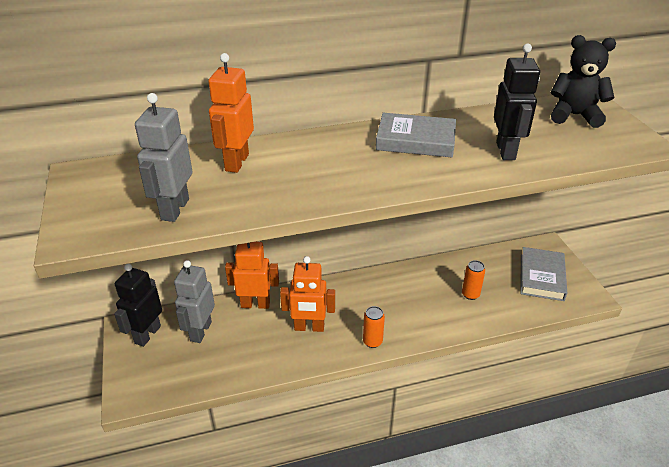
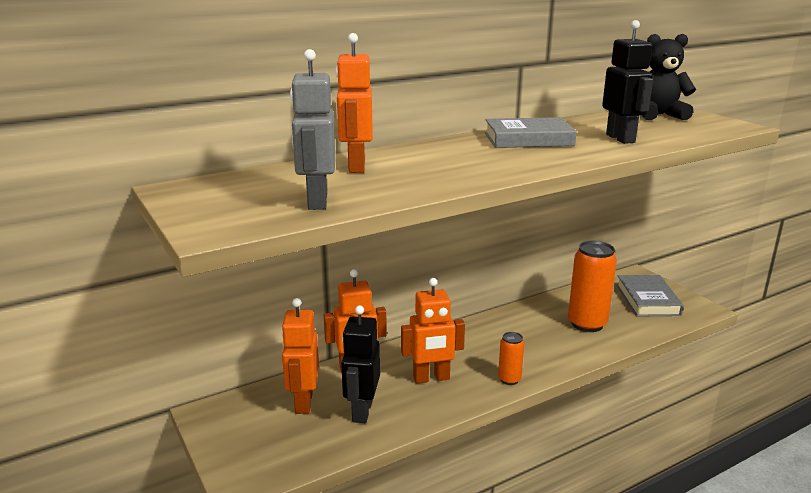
camera: 15 degrees left, 15 degrees down
(147, 334) = (237, 416): black robot -> black robot (362, 411)
(200, 331) = (303, 402): grey robot -> orange robot
(470, 294) = (587, 324): orange can -> orange can, size x1.93

